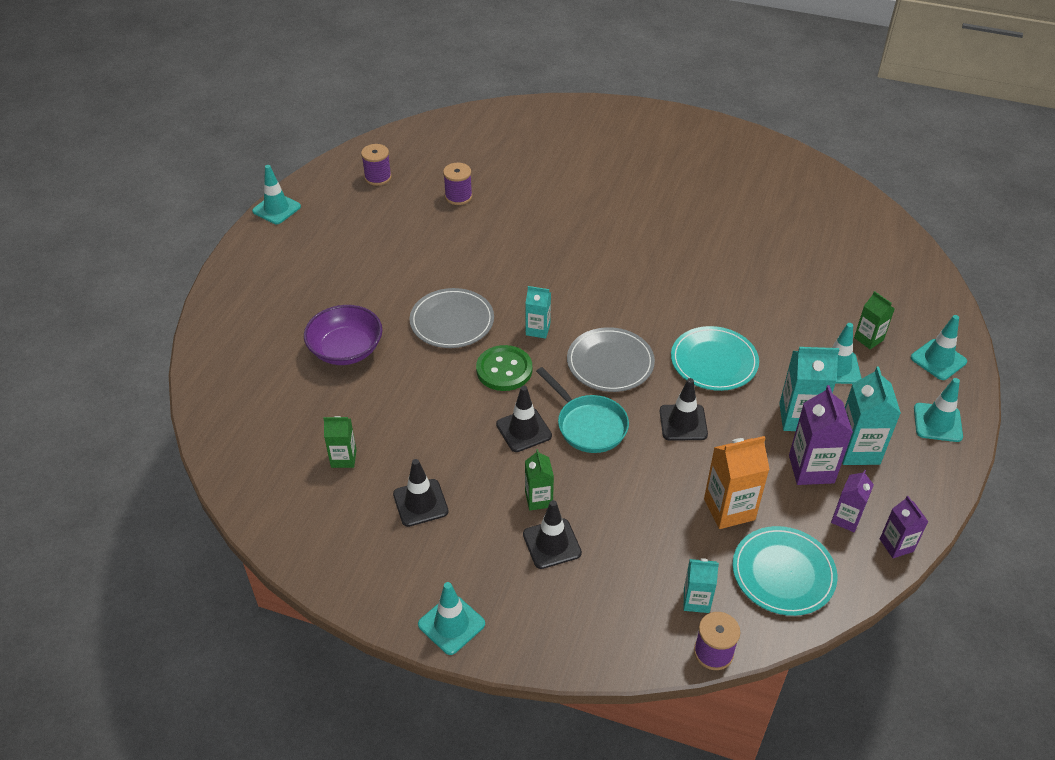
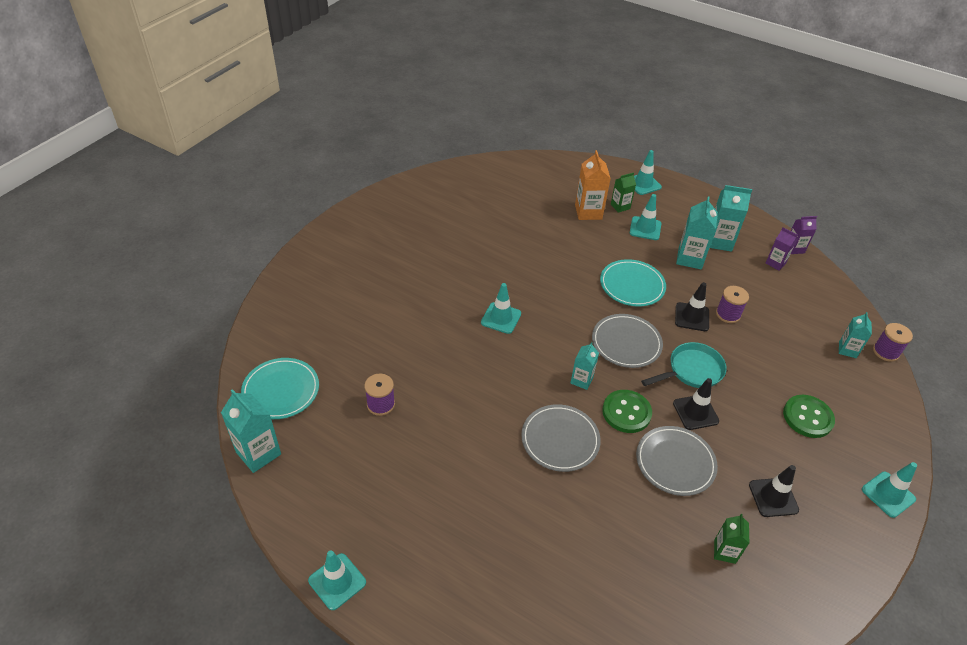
camera: 80 degrees left, 0 degrees up
(346, 350) = (585, 533): purple bowl -> none
(378, 177) = (320, 470): purple spool -> purple spool (728, 314)
(386, 142) = (258, 453): none -> turquoise carton
(447, 414) = (675, 462): none -> grey plate
(538, 499) = (766, 417): green carton -> none
(552, 544) = (807, 417): black traffic cone -> green button
(729, 509) = (770, 314): orange carton -> orange carton (588, 212)
(783, 573) = (820, 303): turquoise plate -> turquoise plate (281, 390)
(811, 469) = (735, 266): purple carton -> none
(937, 422) = (697, 201): turquoise traffic cone -> turquoise traffic cone (501, 318)

